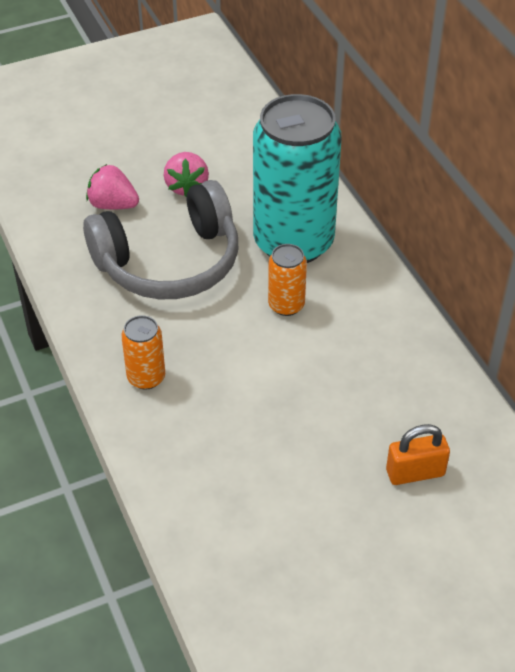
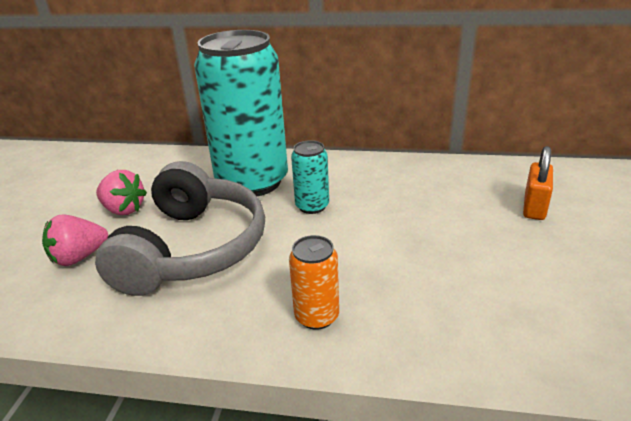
camera: 55 degrees left, 15 degrees down
(286, 305) = (312, 206): orange can -> turquoise can

